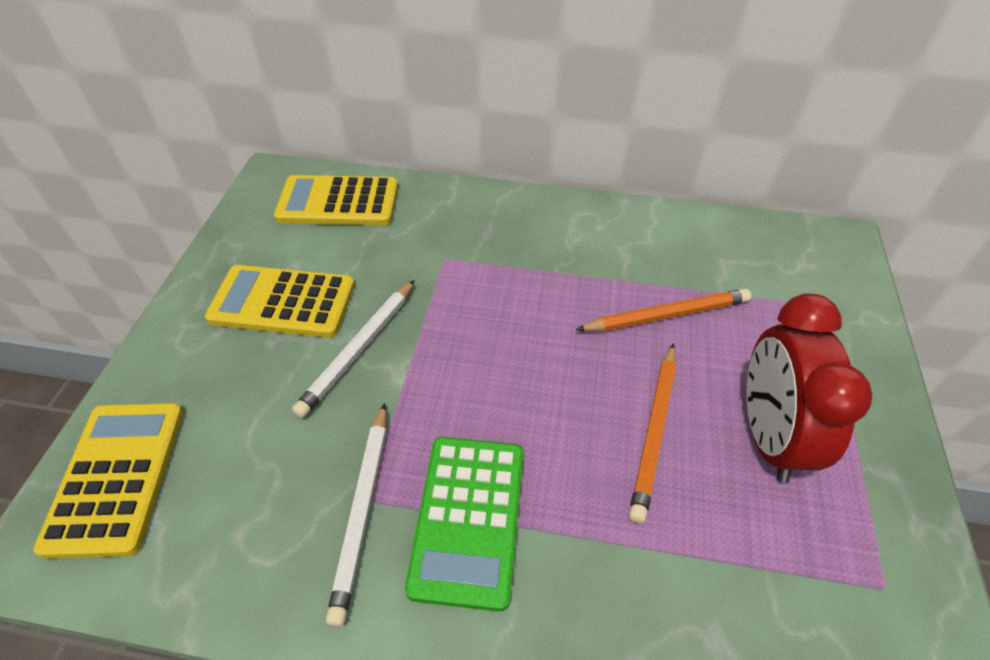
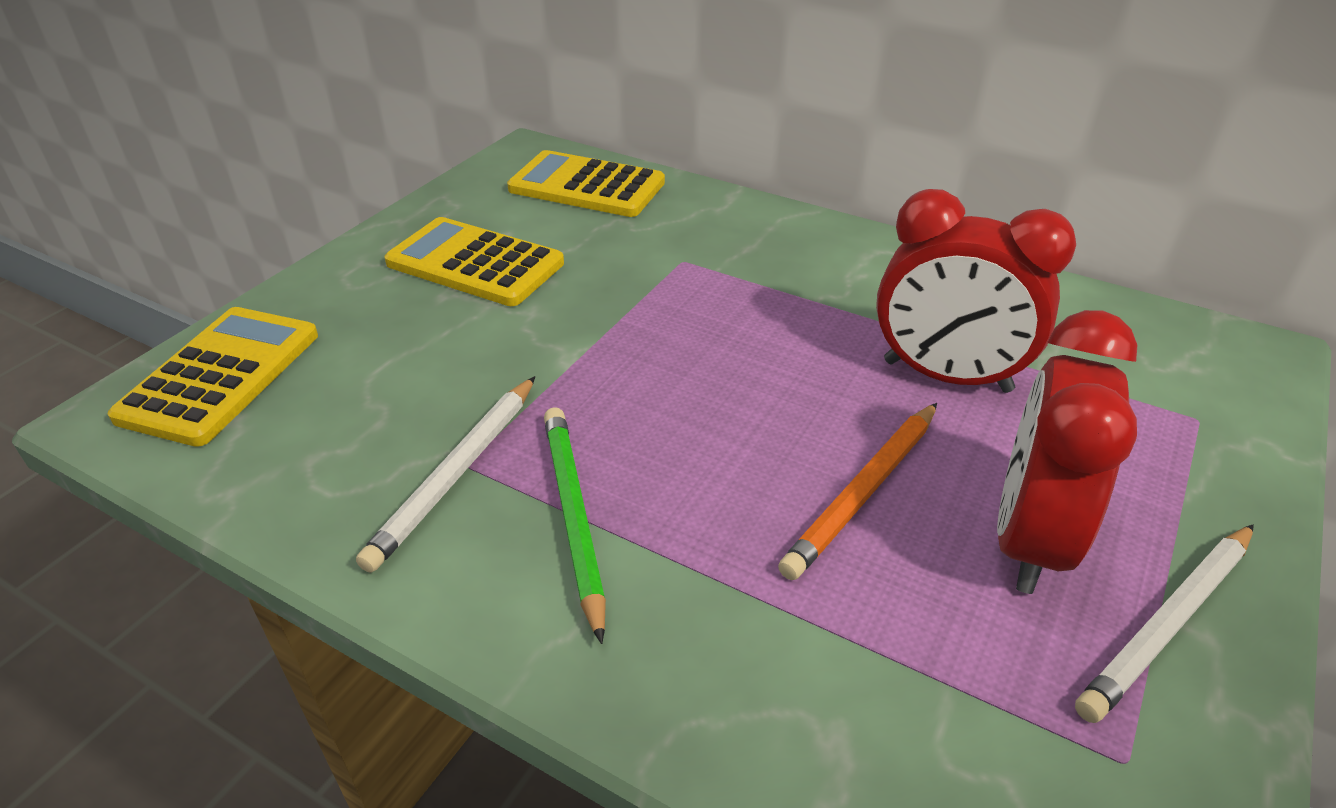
camera: 20 degrees right, 10 degrees down
(358, 349) = (534, 324): white pencil -> white pencil (1167, 623)
(468, 519) = (574, 515): green calculator -> green pencil
(667, 315) = (946, 376): orange pencil -> red clock

